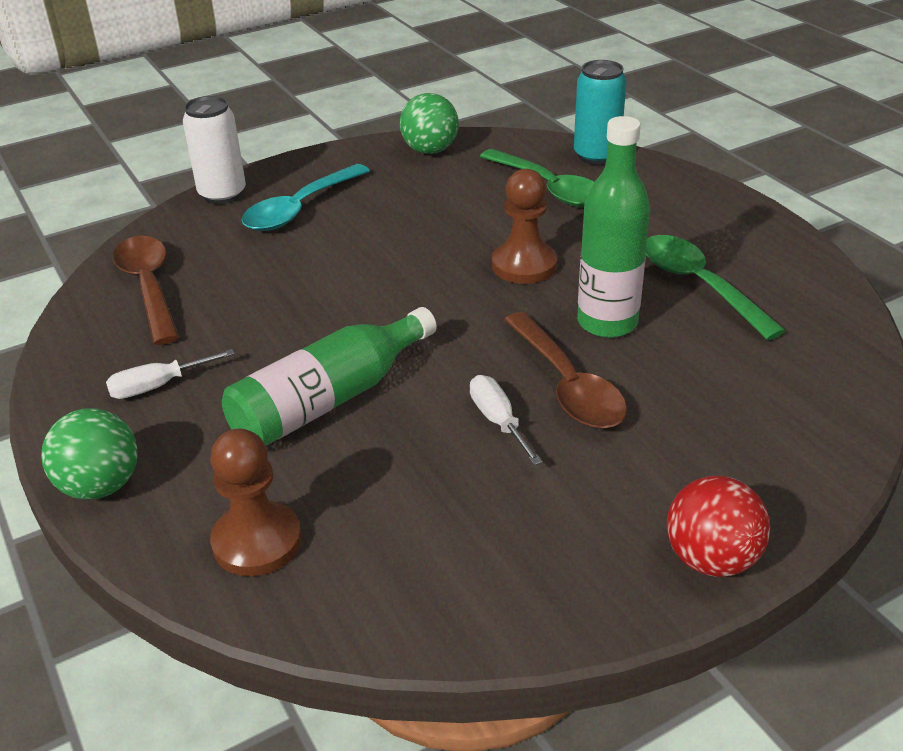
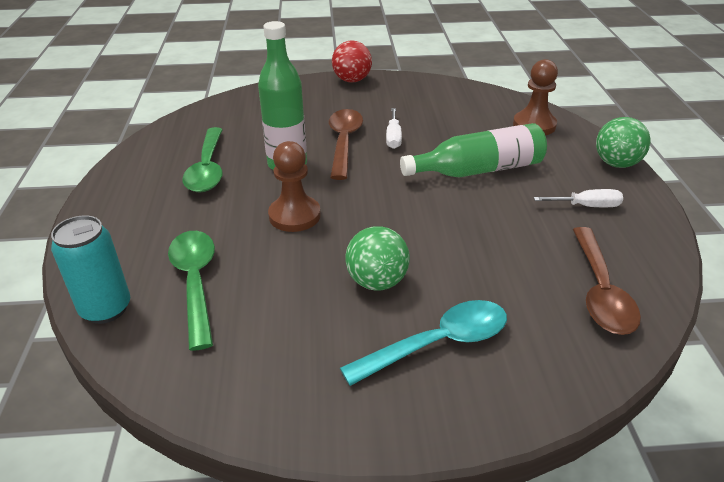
camera: 155 degrees left, 0 degrees up
(222, 194) = (518, 403): white can -> none
(430, 150) = (246, 390): green ball -> green ball (377, 281)

